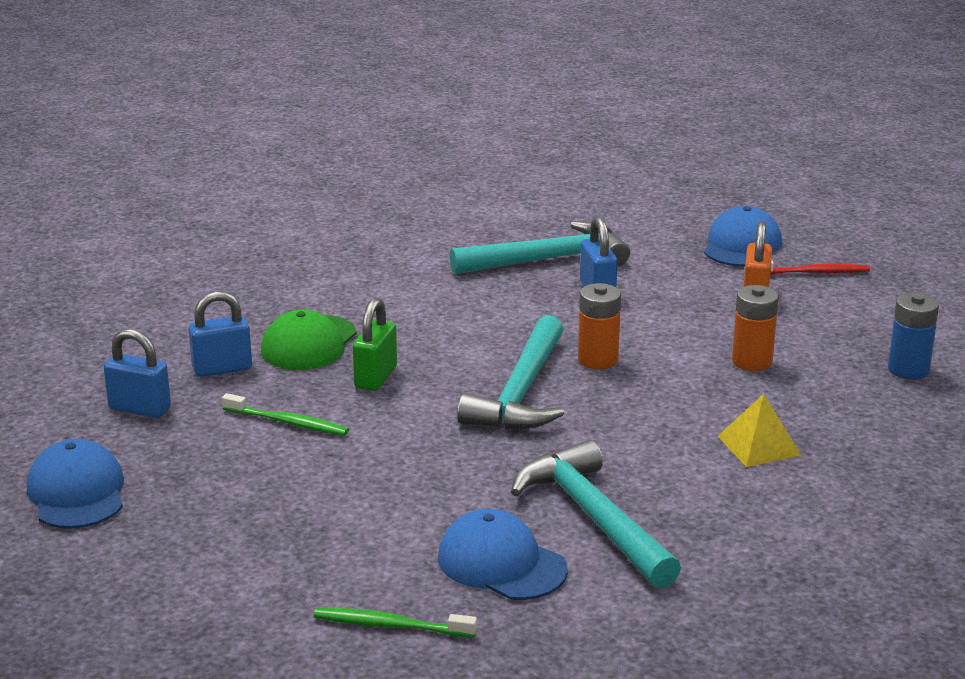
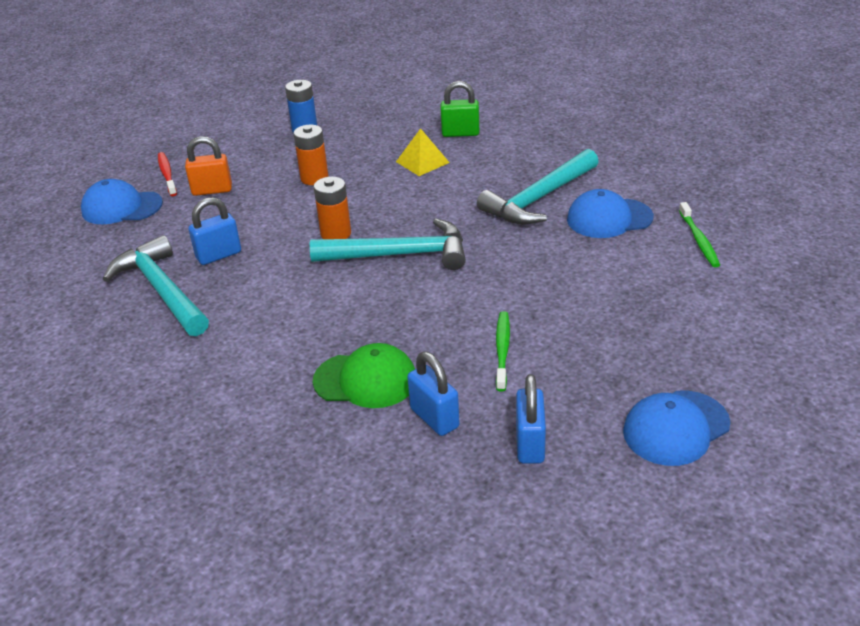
camera: 105 degrees left, 10 degrees up
(376, 377) = (409, 326): green padlock -> green padlock (460, 133)
(501, 563) = (609, 218): blue cap -> blue cap turned 60 degrees clockwise

